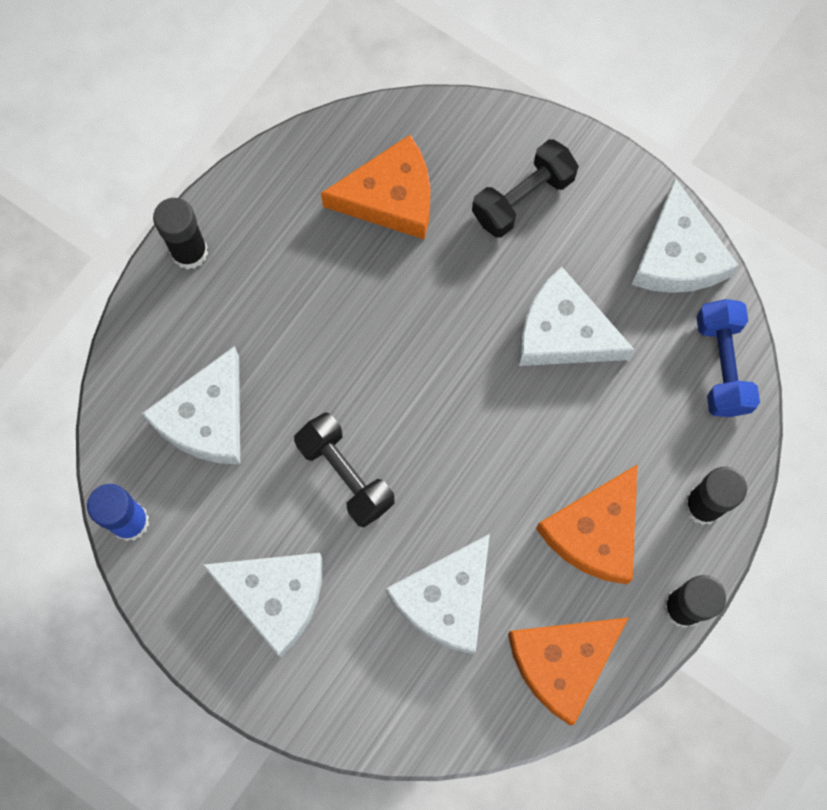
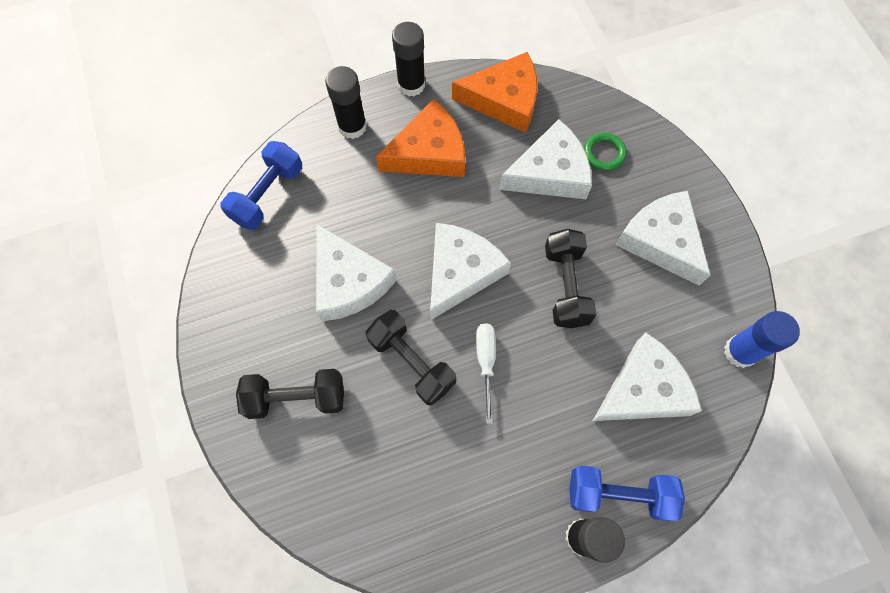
camera: 145 degrees left, 5 degrees down
(177, 307) = (618, 494): none -> blue dumbbell
(373, 344) = (485, 362): none -> white screwdriver
(390, 197) = (392, 470): orange cheese -> none
(401, 668) = (604, 153): none -> green ring
(443, 298) = (412, 362): none -> black dumbbell
(677, 255) = (229, 281): white cheese -> white cheese (460, 272)

